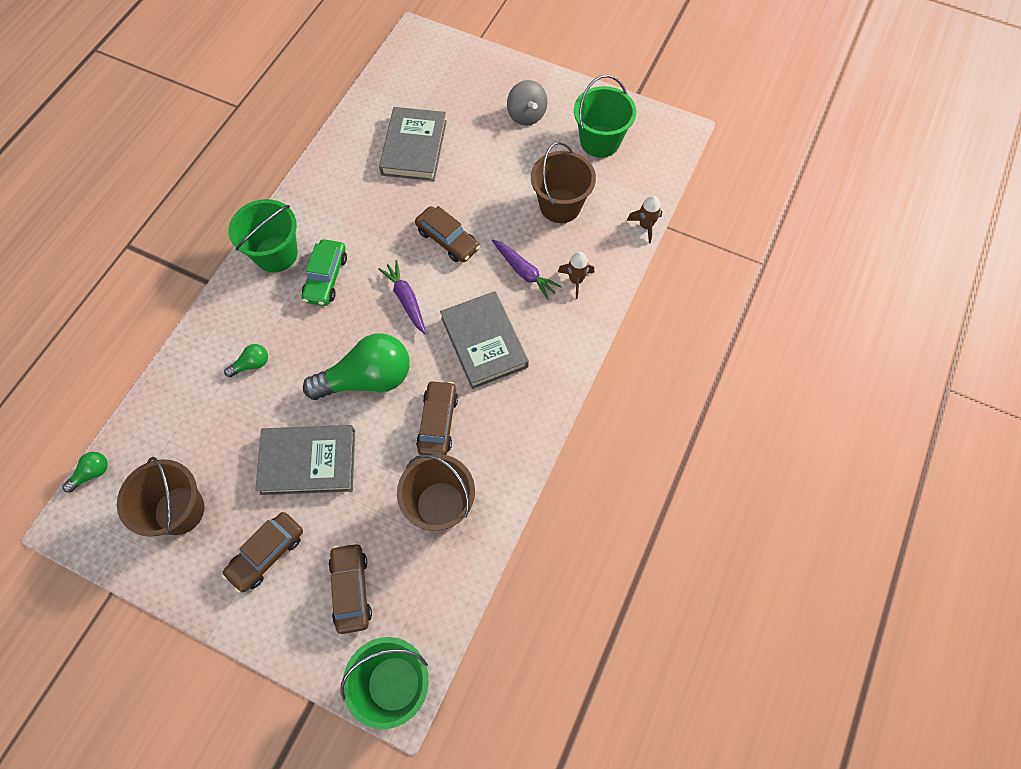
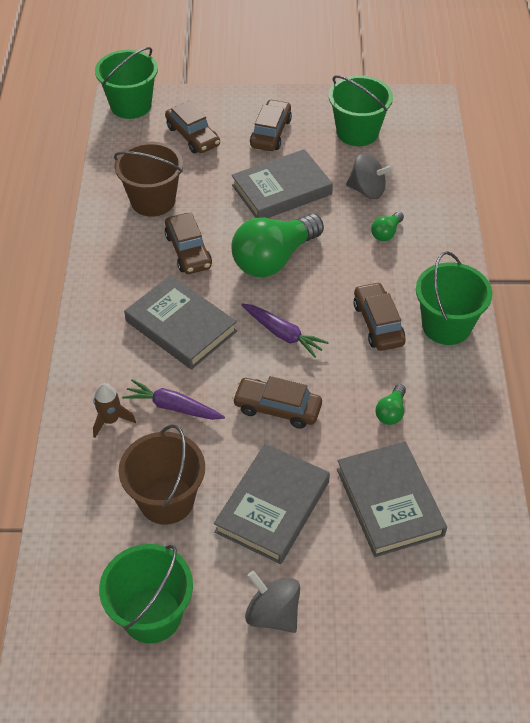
camera: 155 degrees right, 15 degrees down
(92, 473) = (444, 129): green light bulb -> green light bulb (391, 412)
(179, 510) = (357, 132): brown bucket -> green bucket
(230, 423) = (367, 190): none -> grey spinning top
(326, 278) = (378, 323): green car -> brown car
(491, 174) = (272, 507): none -> grey book
(645, 226) = (49, 516): brown rocket -> none

